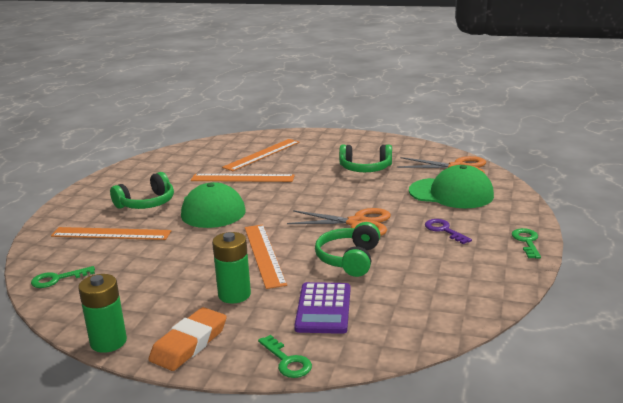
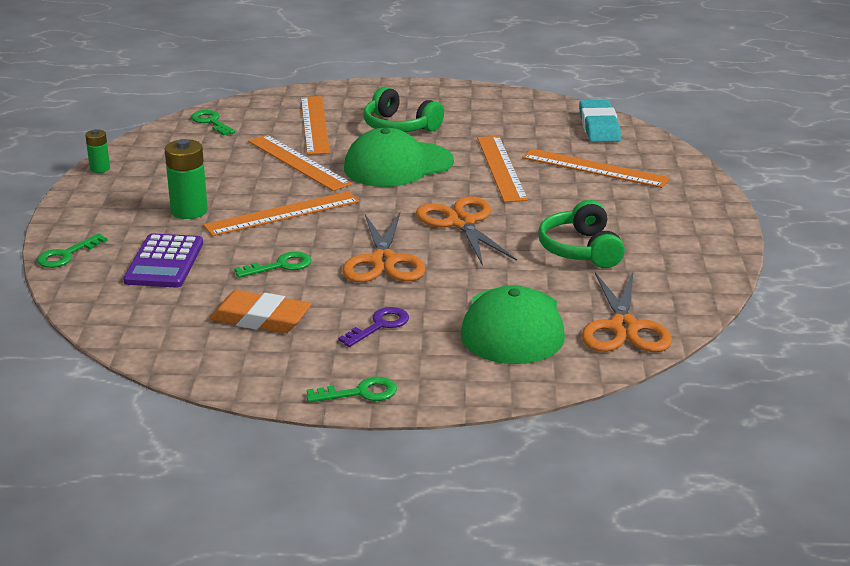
camera: 75 degrees right, 5 degrees up
(108, 342) = (100, 169): green battery -> green battery, size x0.58
(177, 244) = (298, 162): none -> orange ruler
(189, 343) = (97, 204): orange eraser -> orange eraser (260, 318)
(204, 147) = (599, 126): none -> turquoise eraser
(314, 196) = (461, 223): none -> orange scissors
(323, 309) = (164, 262): purple calculator -> purple calculator turned 75 degrees counterclockwise
(349, 259) = (281, 266): green headphones -> green key

